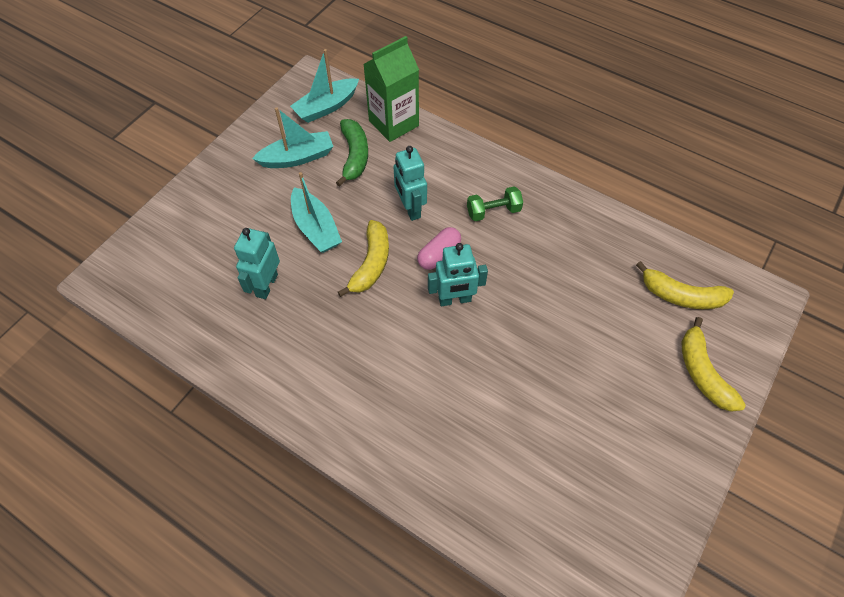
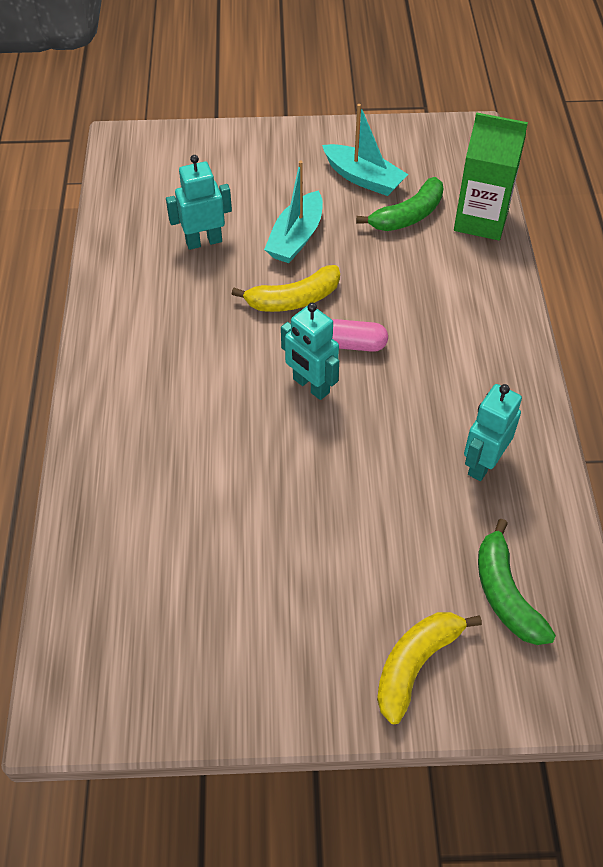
camera: 55 degrees right, 5 degrees down
(326, 107) = (446, 162): turquoise boat -> none
(410, 208) = (387, 292): turquoise robot -> turquoise robot (483, 463)
(493, 211) = (451, 360): green dumbbell -> none
(681, 296) = (505, 594): yellow banana -> green banana

